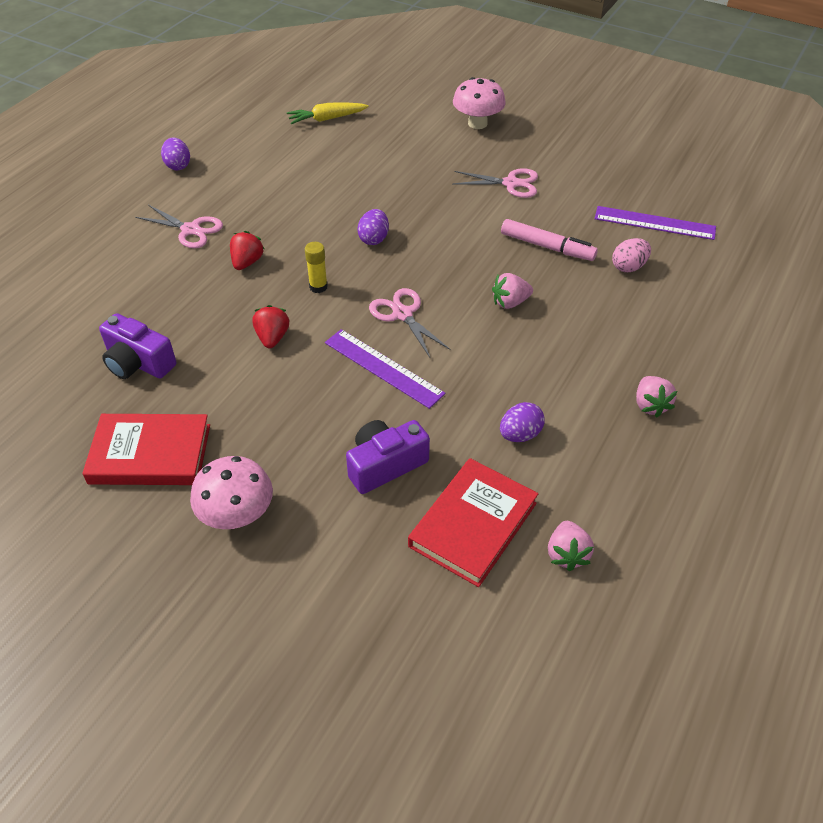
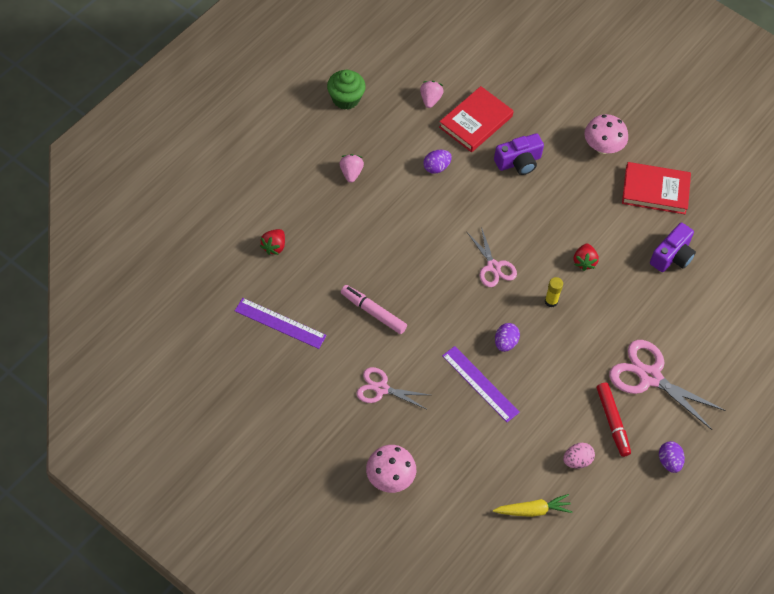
camera: 175 degrees left, 10 degrees up
(138, 363) = (672, 256): purple camera -> purple camera turned 90 degrees clockwise
(190, 230) = (650, 377): pink scissors -> pink scissors, size x1.61
(240, 188) = (612, 422): none -> red marker
(247, 262) = (603, 334): red strawberry -> red strawberry (274, 247)
(383, 368) = (512, 226): purple ruler -> purple ruler (480, 384)
(510, 302) = (416, 264): pink strawberry -> none
(628, 267) = (319, 282): pink egg -> pink egg (577, 461)
(718, 529) = (345, 99): none -> green cupcake

